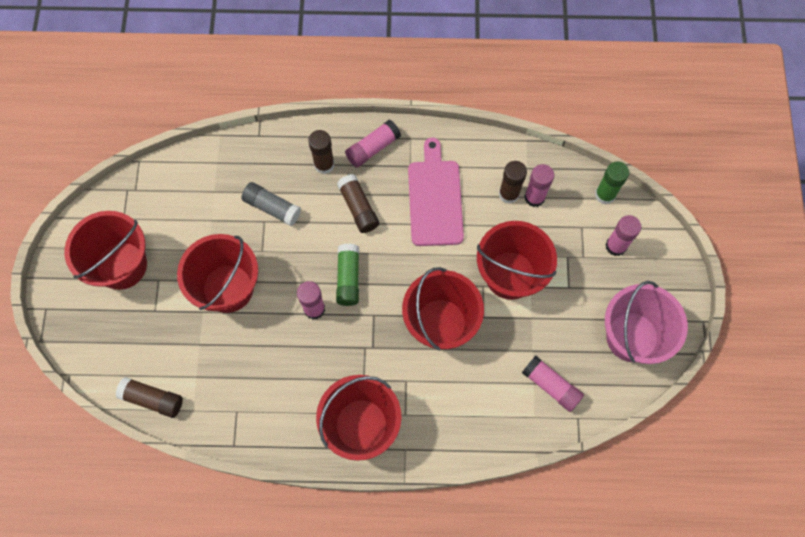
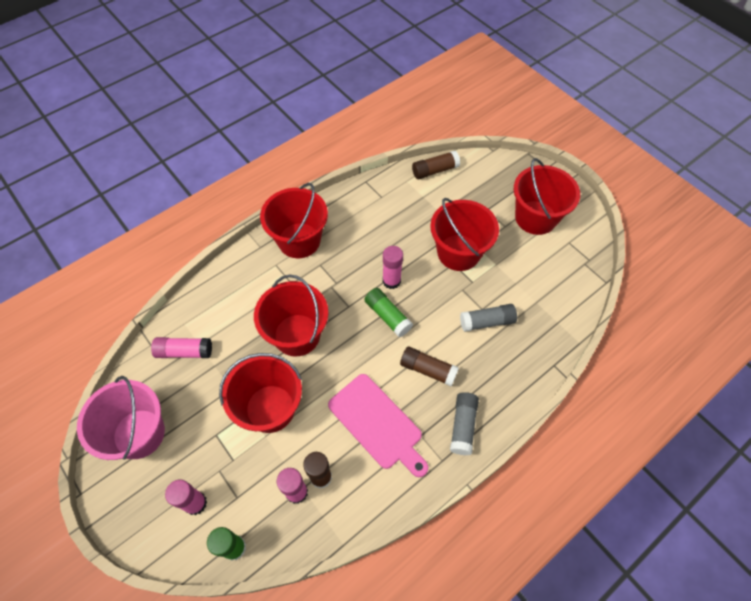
camera: 140 degrees right, 10 degrees down
(324, 164) = (485, 382): brown glue stick -> none
(373, 148) = (463, 426): pink glue stick -> grey glue stick

